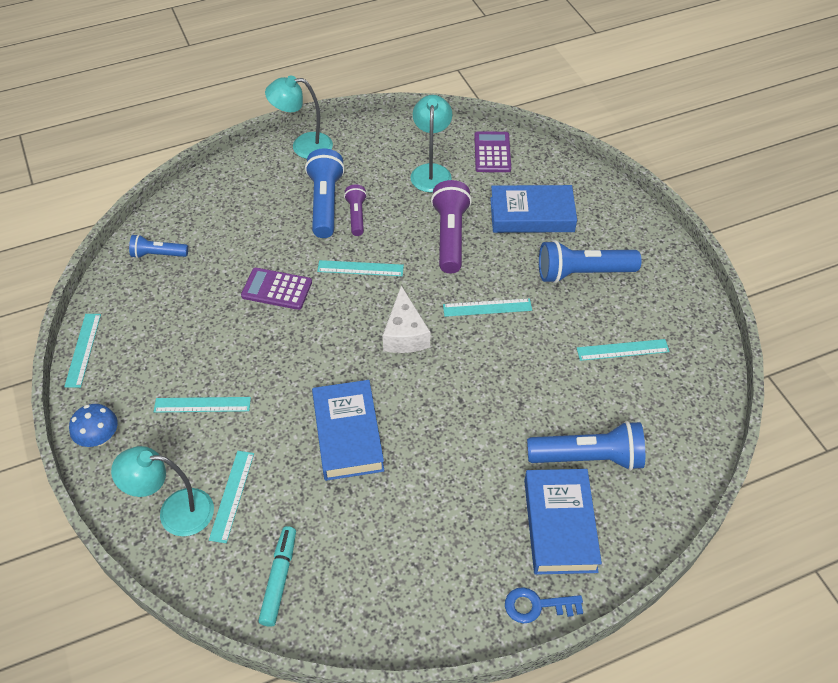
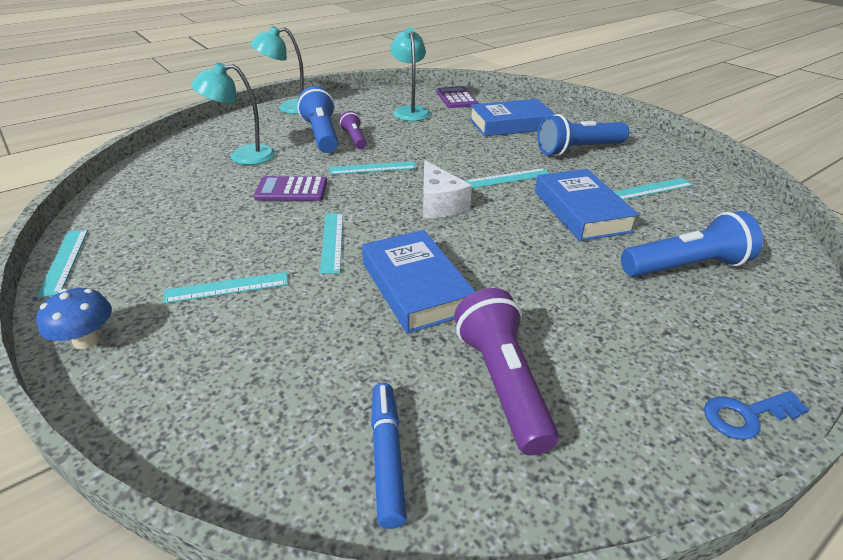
camera: 15 degrees left, 15 degrees down
(158, 254) = (154, 181): blue flashlight -> none
(174, 512) = (207, 403): turquoise lamp -> turquoise lamp (243, 156)
(232, 495) = (288, 370): turquoise ruler -> turquoise ruler (332, 241)
(279, 579) = (387, 457): turquoise marker -> blue marker
(450, 236) = (447, 142): purple flashlight -> purple flashlight (502, 382)
(560, 525) = (705, 328): blue book -> blue book (581, 211)

